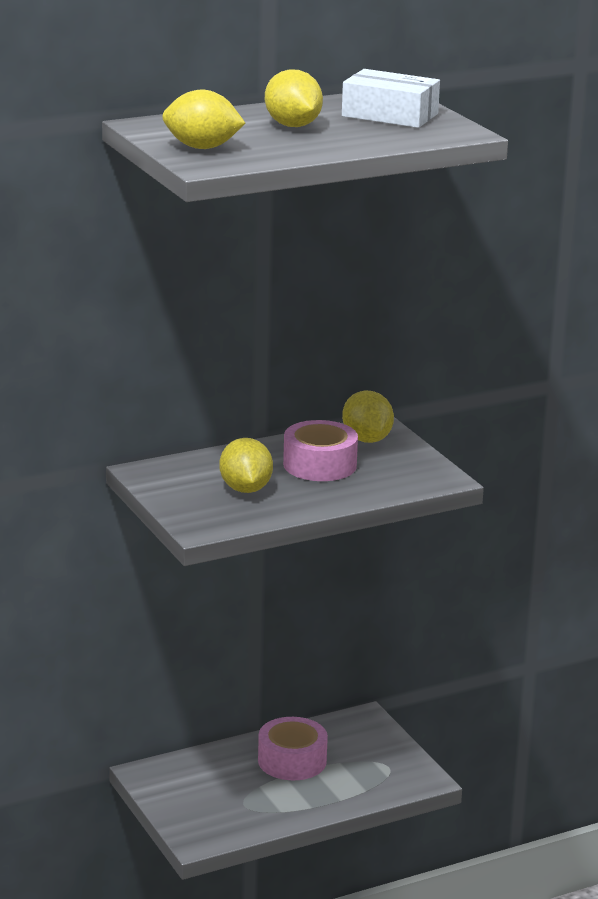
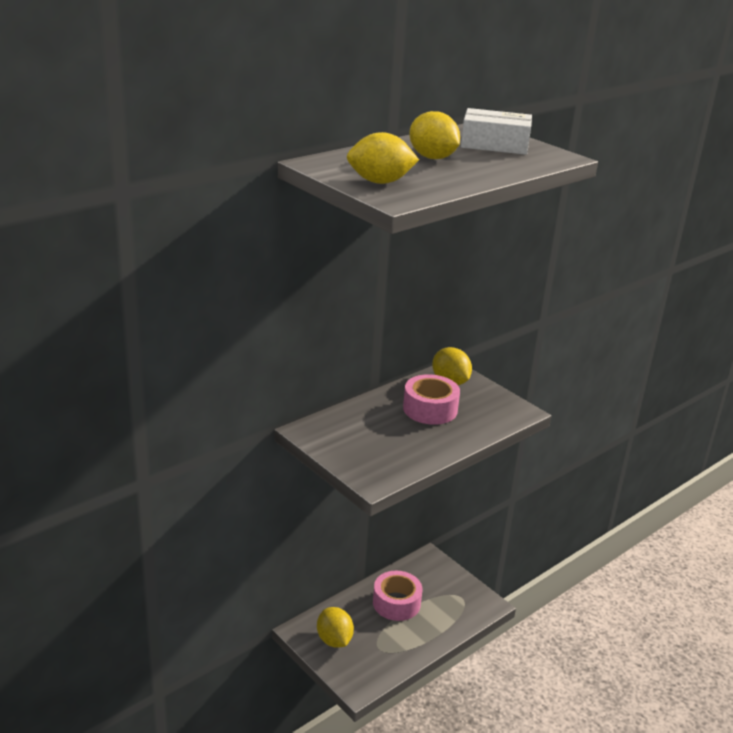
camera: 15 degrees left, 5 degrees up
(245, 489) = (389, 439): yellow lemon -> yellow lemon (334, 640)

